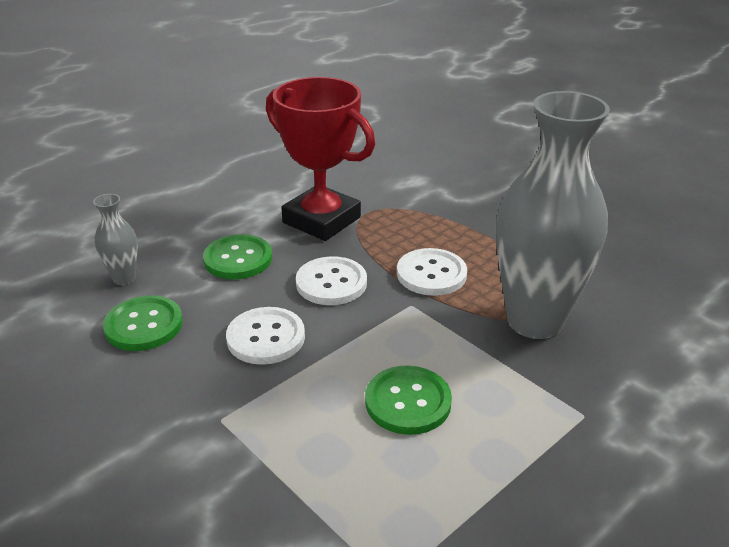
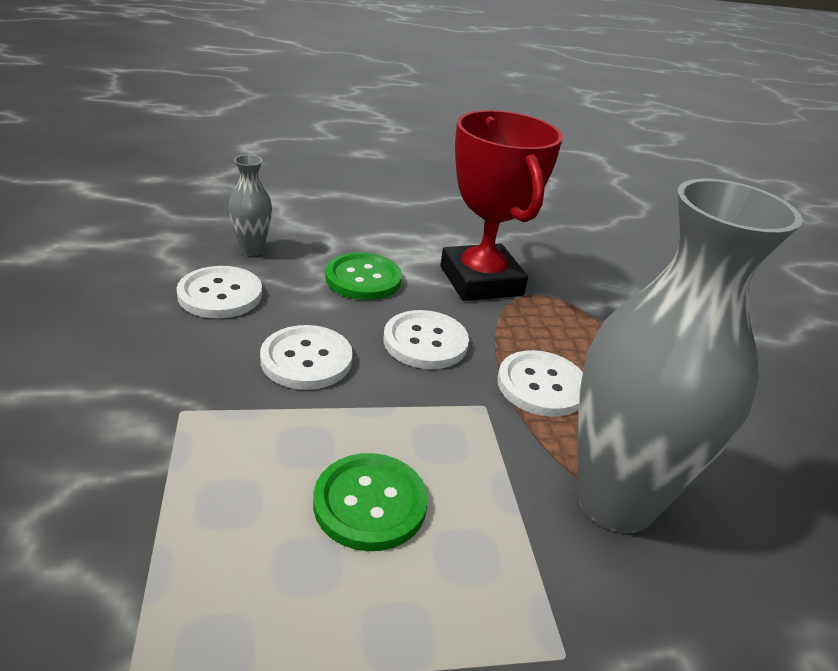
camera: 30 degrees right, 0 degrees up
(144, 325) = (220, 295): green button -> white button

